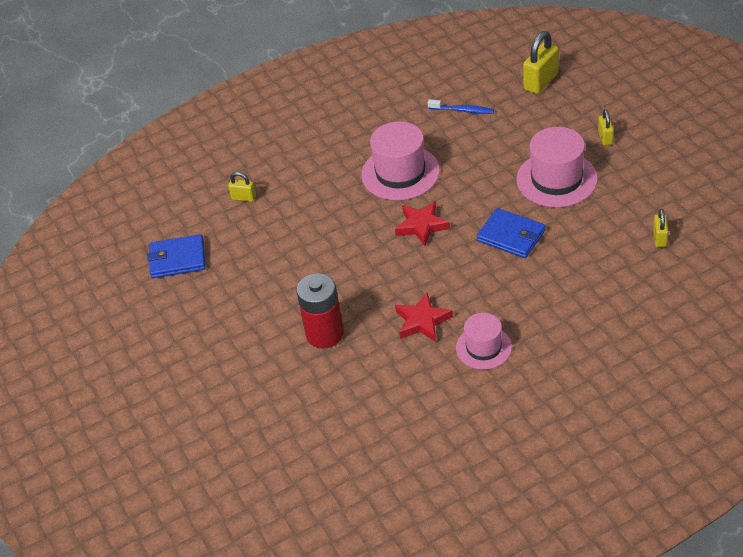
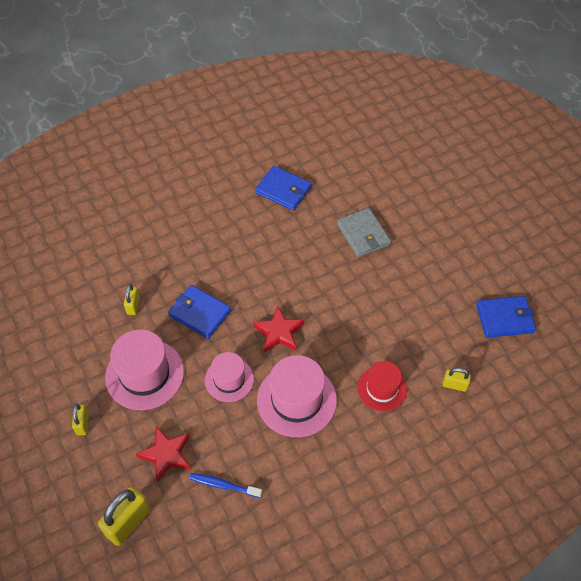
camera: 175 degrees right, 10 degrees up
(316, 189) = (382, 388): none -> red hat
(325, 334) = (363, 234): red battery -> grey wallet
(422, 321) = (284, 239): red star -> red star (166, 454)
(427, 383) = (283, 190): none -> blue wallet
(483, 347) = (238, 213): pink hat -> pink hat (229, 379)
(659, 238) = (73, 298): yellow padlock -> yellow padlock (133, 305)

